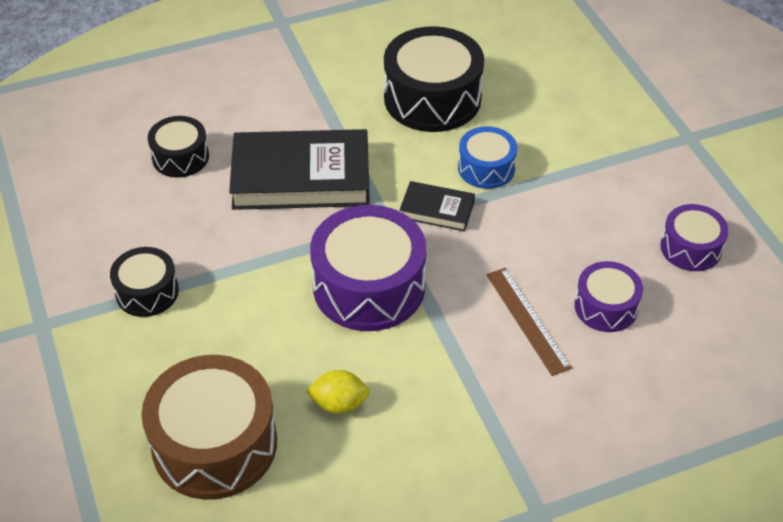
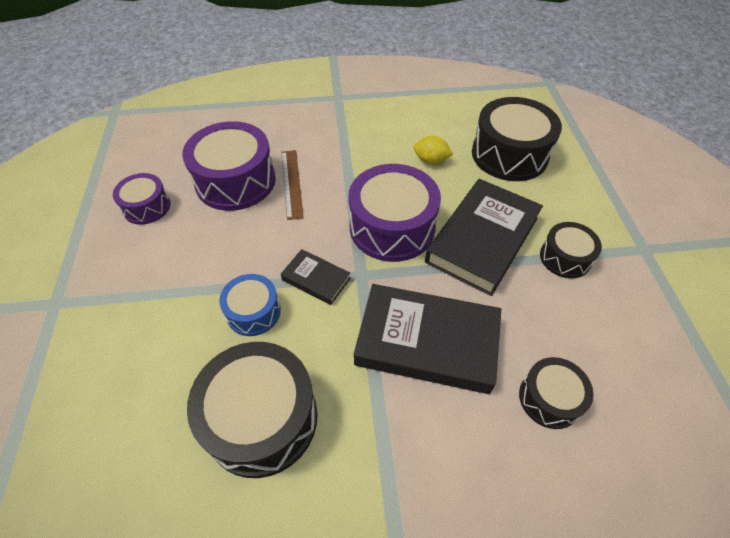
camera: 165 degrees left, 5 degrees up
(214, 444) = (509, 154): brown drum -> black drum
(251, 293) = (482, 240): none -> black book
(606, 307) = (235, 181): purple drum -> purple drum, size x1.80

